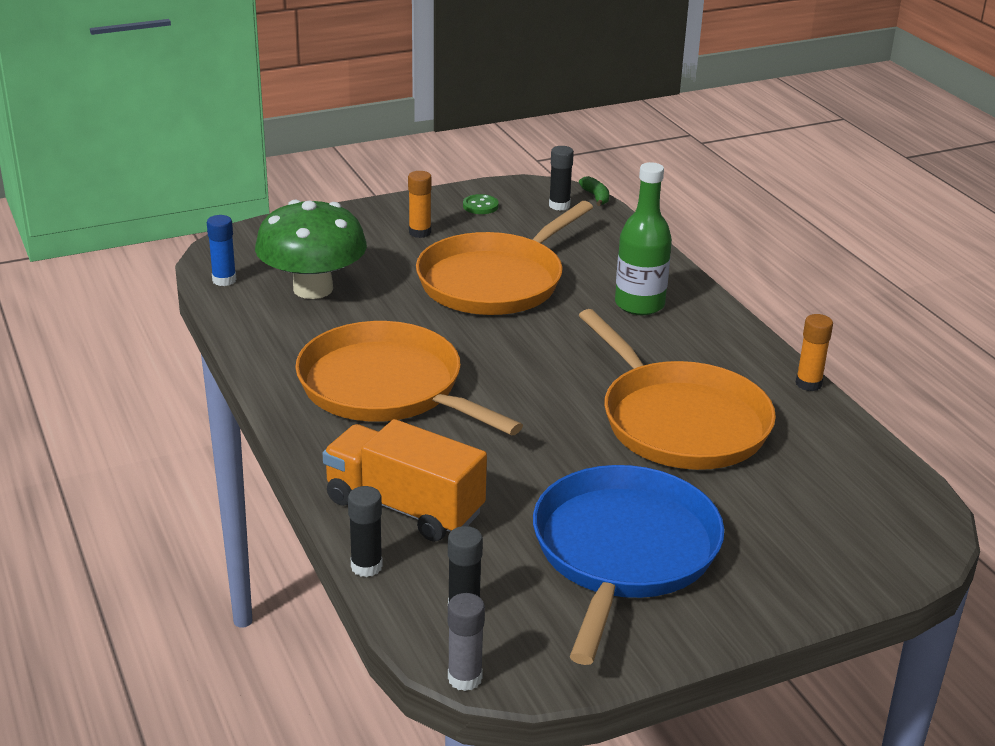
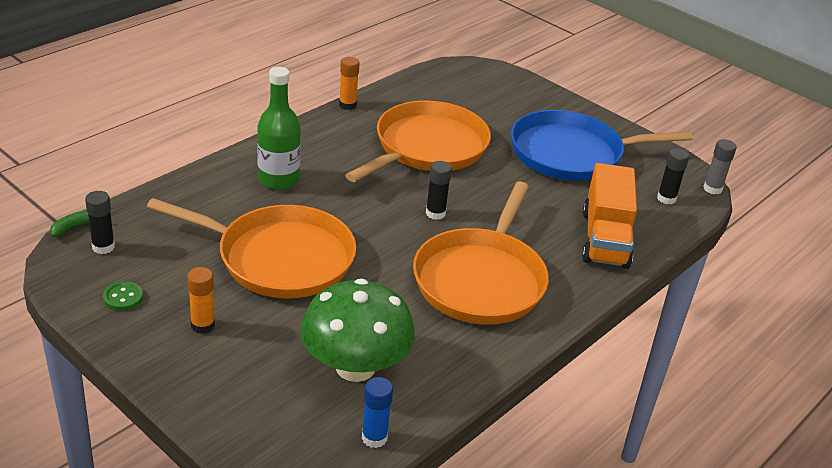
camera: 115 degrees left, 5 degrees up
(366, 566) = (669, 240): black glue stick -> black glue stick (435, 213)

